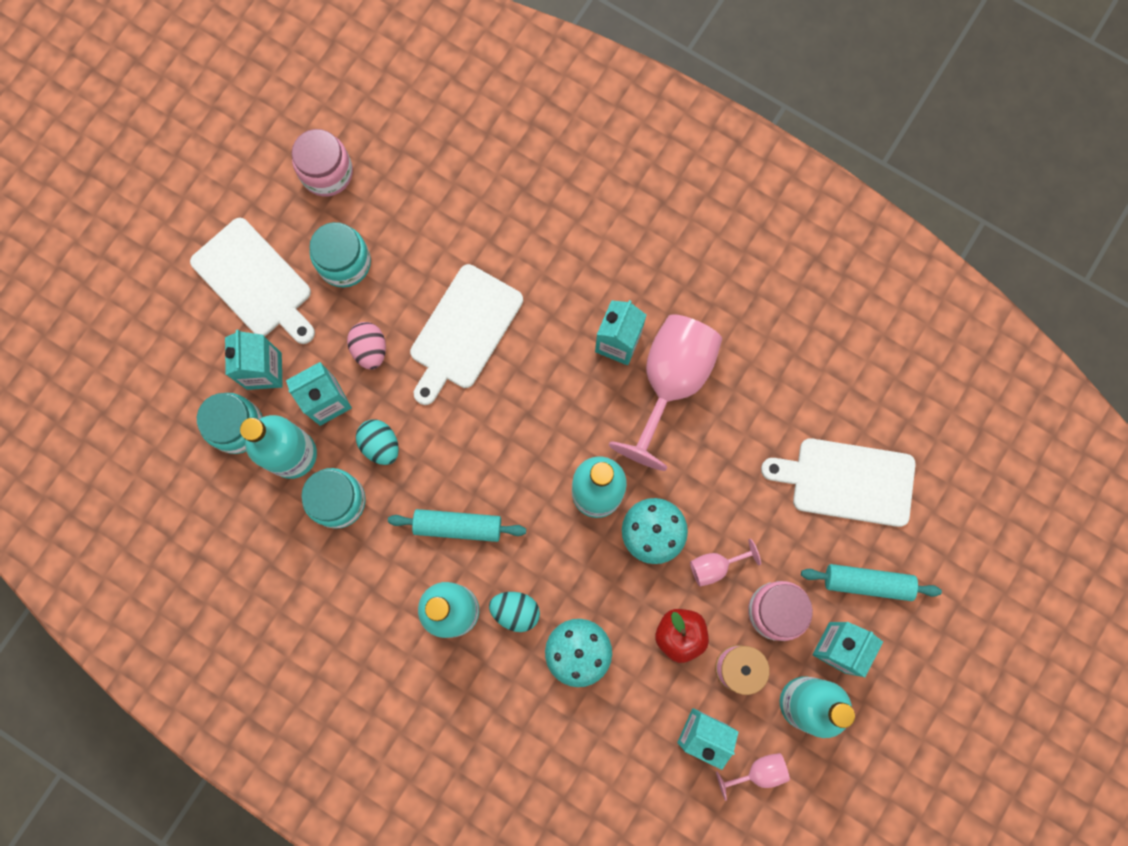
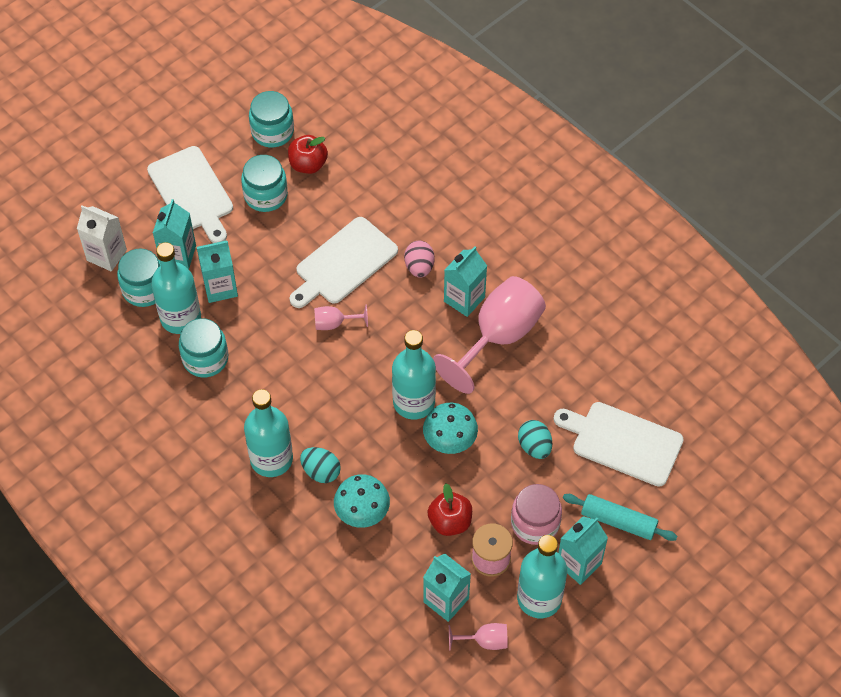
camera: 15 degrees right, 20 degrees down
(178, 393) = (106, 255): none -> white carton
(327, 173) = (272, 132): pink jar -> turquoise jar
(370, 349) = (265, 259): pink egg -> pink egg (419, 267)
(380, 445) = (252, 327): turquoise egg -> turquoise egg (534, 446)
(383, 207) = (308, 164): none -> red apple
(458, 526) = (294, 399): turquoise rolling pin -> none
(715, 566) = (494, 478): pink goblet -> pink goblet (334, 323)

